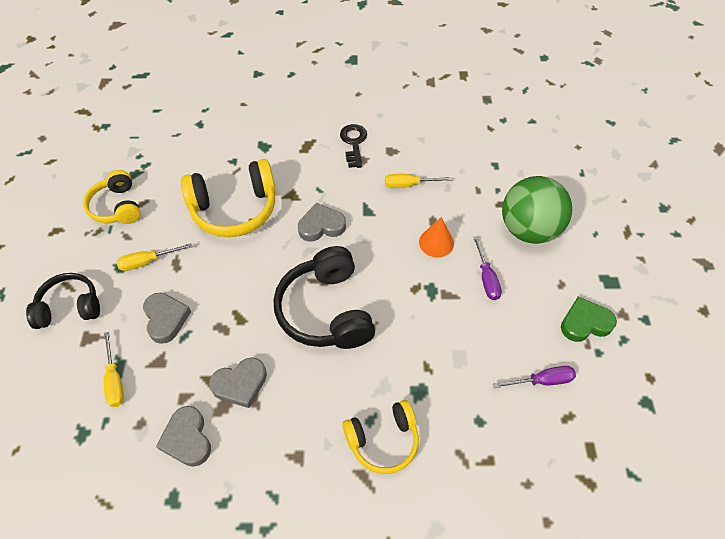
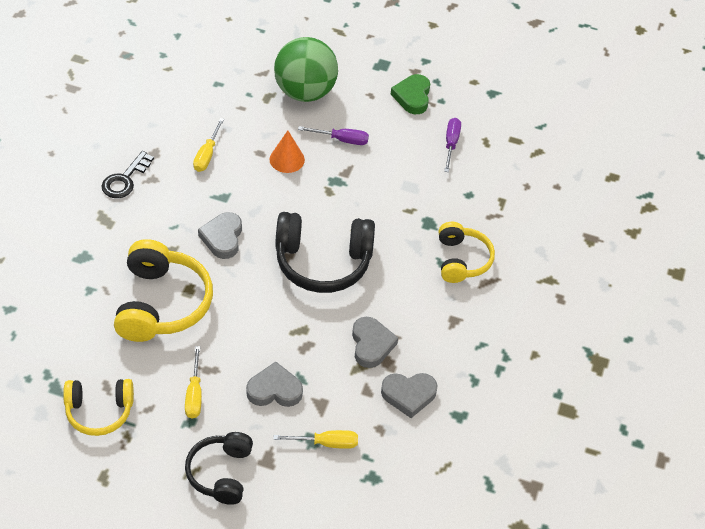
camera: 75 degrees left, 5 degrees down
(354, 143) = (125, 179): black key -> black key turned 75 degrees counterclockwise

